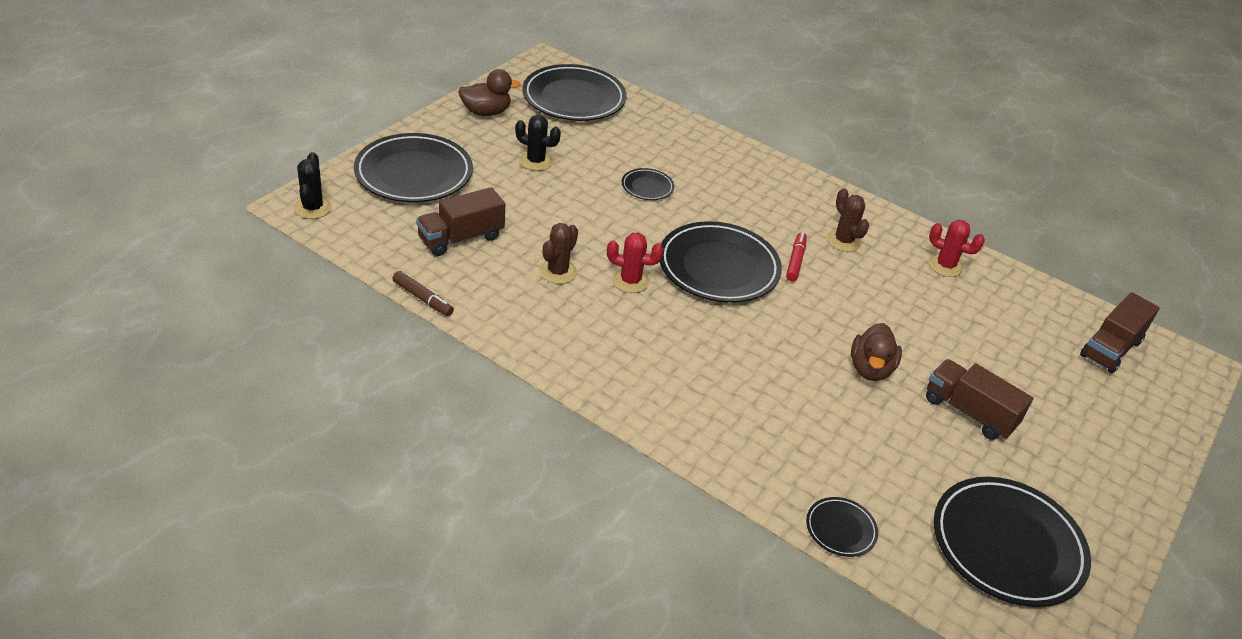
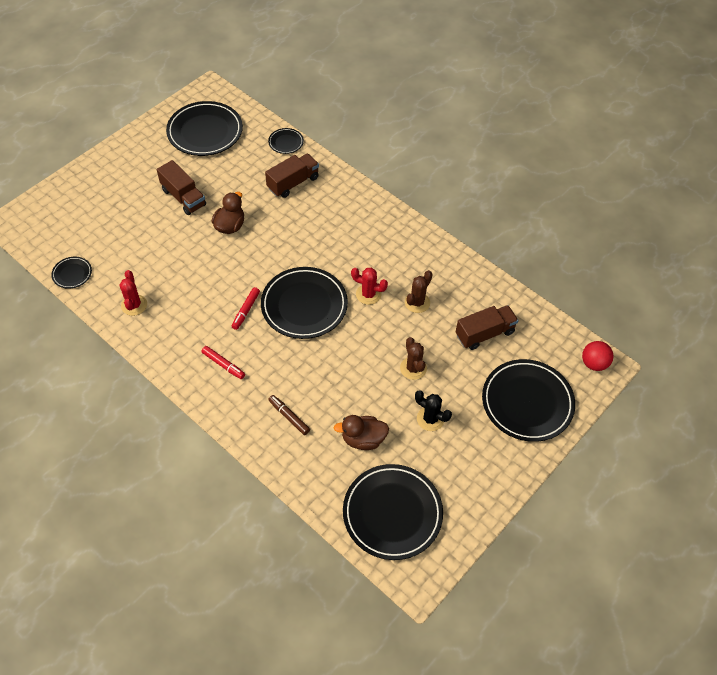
camera: 170 degrees left, 15 degrees up
(312, 208) = (594, 363): black cactus -> red ball
(423, 298) = (504, 282): brown marker -> brown marker (289, 417)
(486, 112) = (474, 487): brown duck -> brown duck (363, 439)
(647, 187) = (341, 388): black plate -> black plate (72, 274)
(798, 208) = (223, 365): none -> red marker
(843, 241) = (201, 329): brown cactus -> brown cactus (413, 368)
(945, 266) = (134, 305): red cactus -> red cactus turned 45 degrees clockwise
(1110, 348) = (60, 236): brown truck -> brown truck (293, 183)

